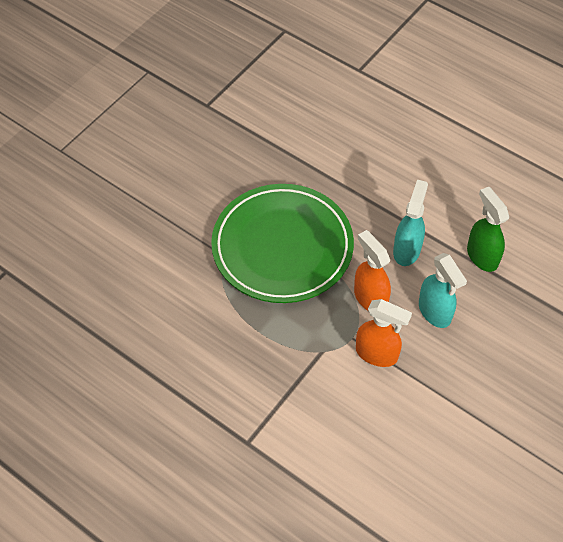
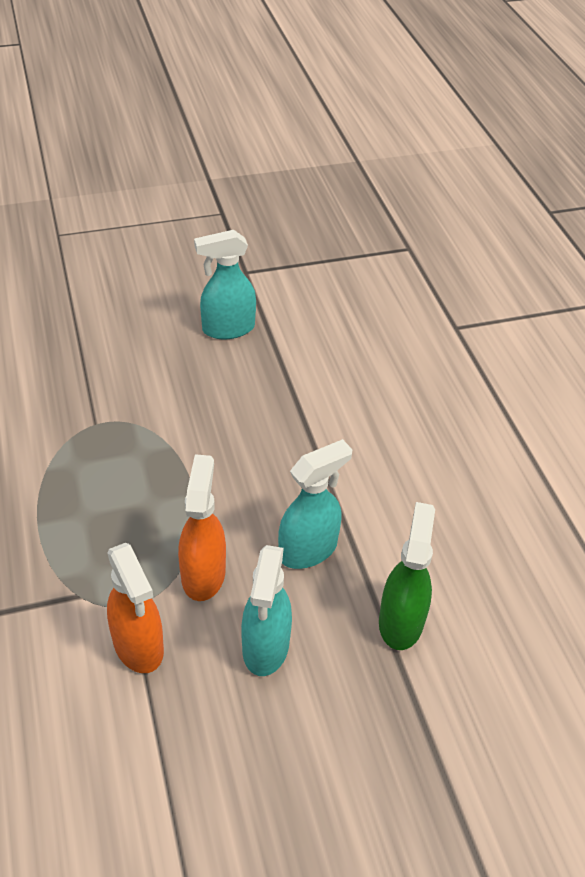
camera: 35 degrees right, 10 degrees down
(236, 150) = (228, 329): none -> turquoise spray bottle
(282, 247) = (166, 452): green plate -> none

